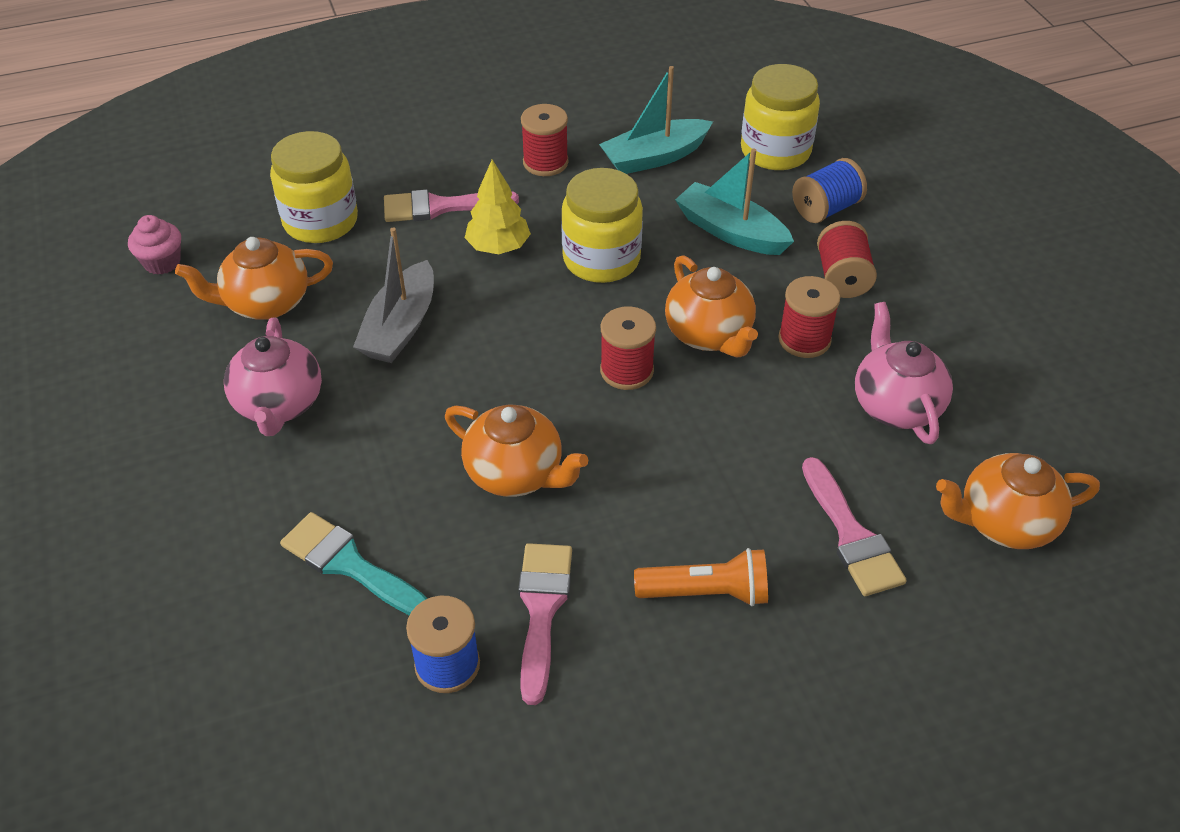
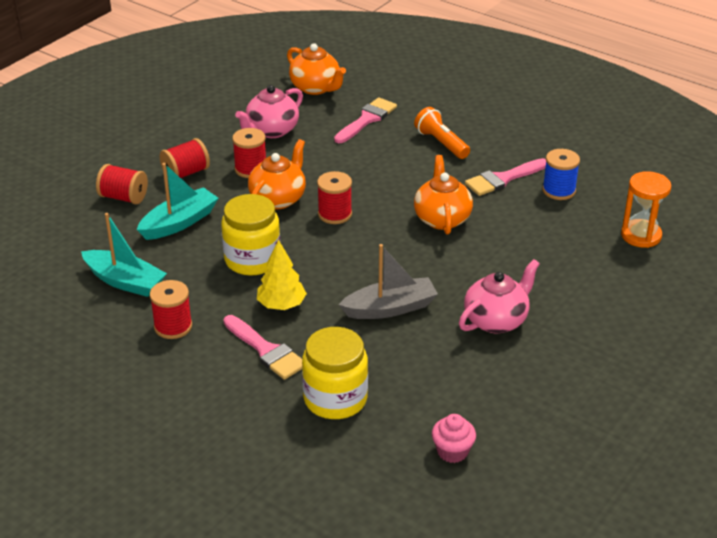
camera: 125 degrees left, 10 degrees down
(246, 690) = (641, 235): none -> orange hourglass
(265, 303) = (433, 376): orange teapot -> none
(349, 564) = (551, 241): turquoise brush -> none
(731, 232) = (179, 223): turquoise boat -> turquoise boat turned 135 degrees counterclockwise
(775, 151) = (75, 235): yellow jar -> none
(826, 209) = (124, 197): blue spool -> red spool

